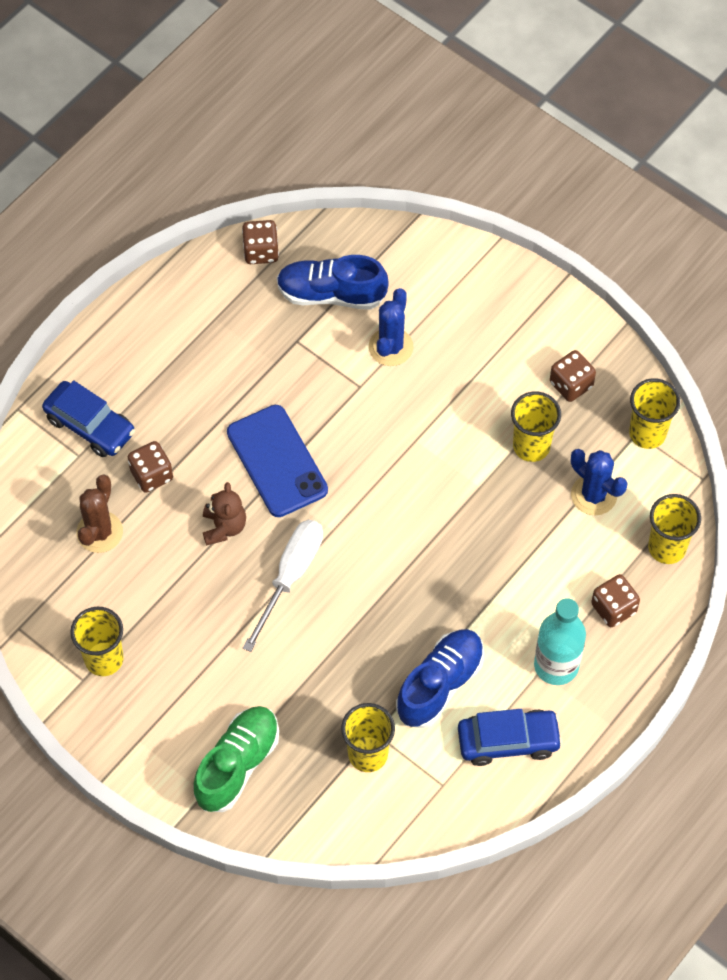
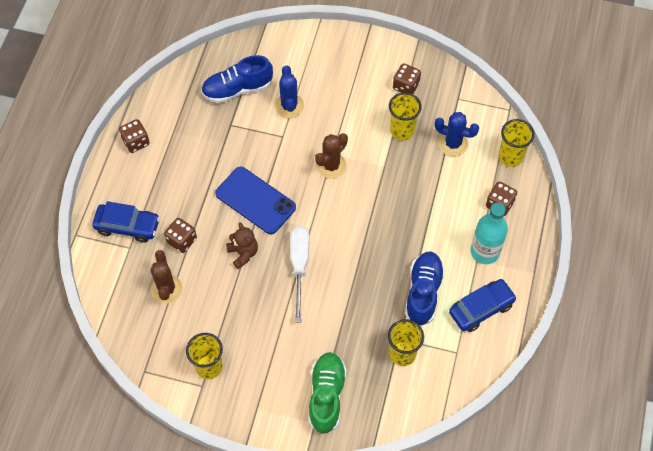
camera: 25 degrees left, 0 degrees up
(261, 251) = (182, 81): brown dice -> brown dice (136, 142)
(405, 456) = (331, 166): none -> brown cactus
(647, 433) = (464, 96): yellow cup -> none

